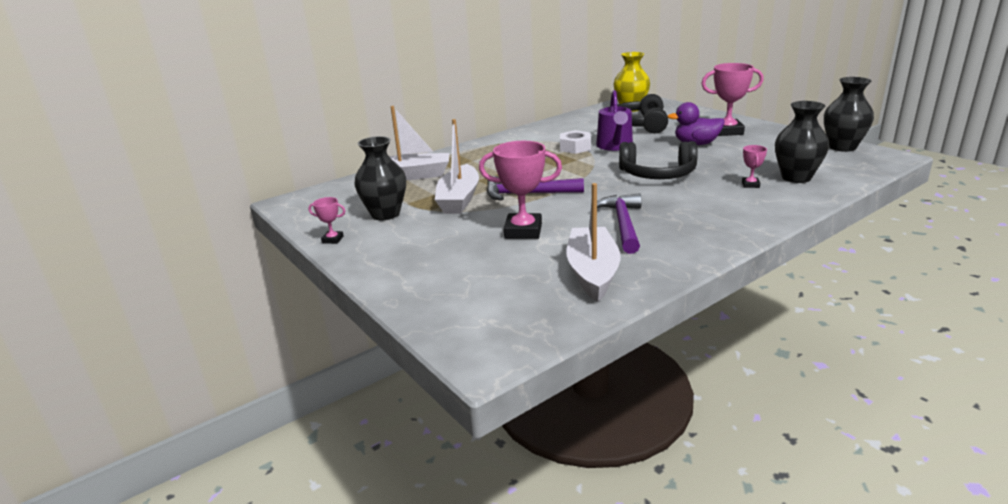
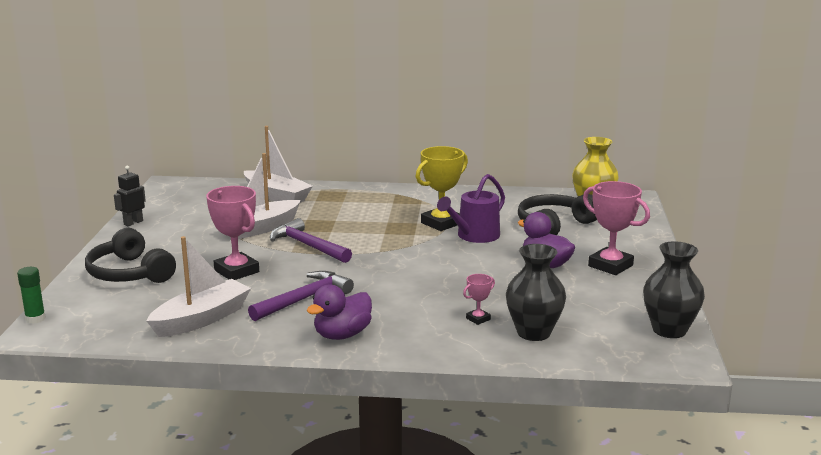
camera: 40 degrees right, 5 degrees down
(332, 239) = (133, 222): pink trophy -> black robot
(385, 214) = (196, 219): black vase -> none
(450, 351) = (35, 319): none -> green glue stick
(575, 147) = (441, 223): white nut -> yellow trophy
(657, 174) = (435, 275): black headphones -> black headphones (129, 273)
(710, 231) = (342, 335): none -> purple duck

